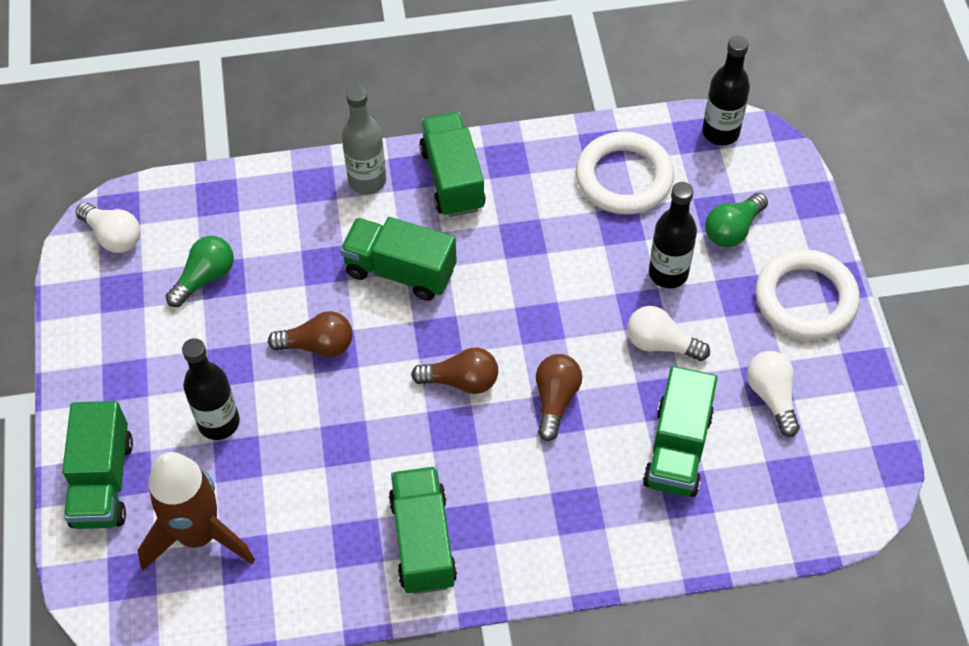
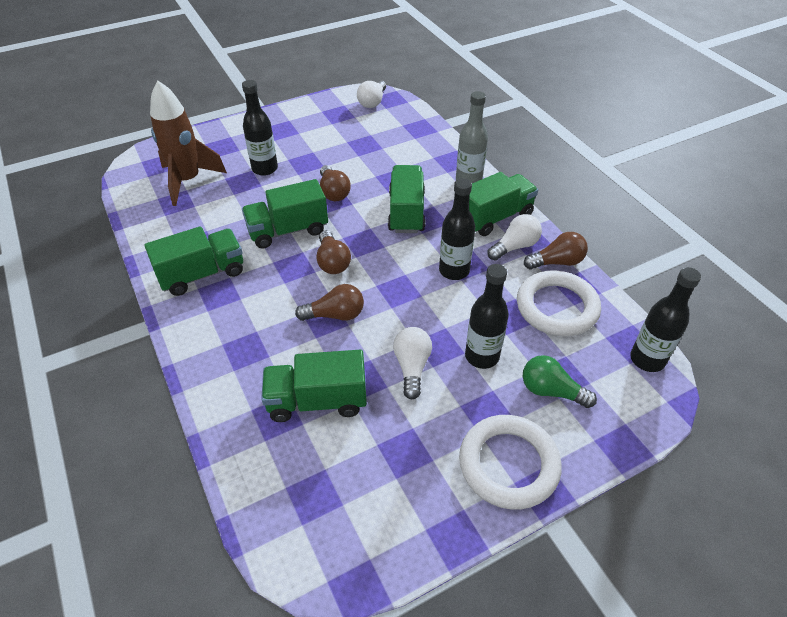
camera: 70 degrees right, 10 degrees down
(102, 482) = (214, 140): green truck -> green truck (288, 230)
(205, 278) = (361, 138): green light bulb -> none
(529, 255) = (454, 271): none -> black bottle
(555, 149) = (557, 262): none -> brown light bulb
(772, 397) = (392, 459): white light bulb -> white light bulb (515, 246)

